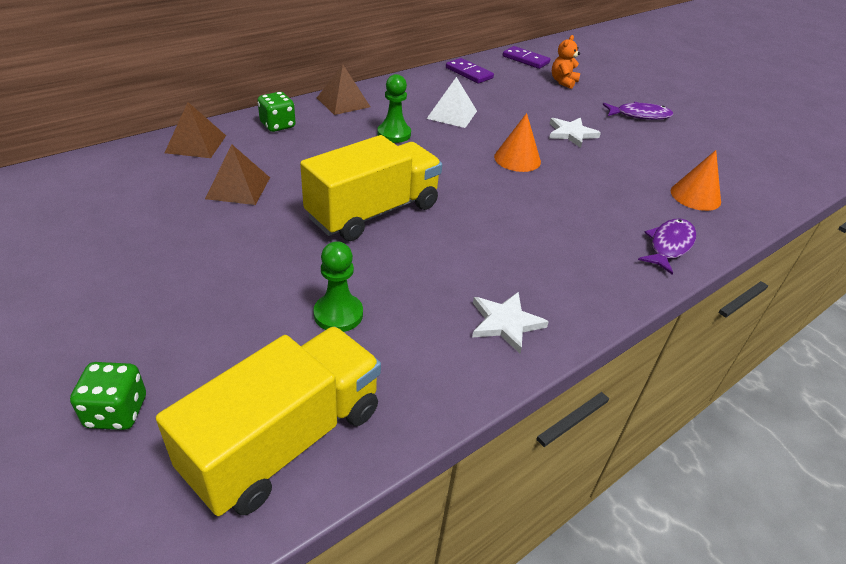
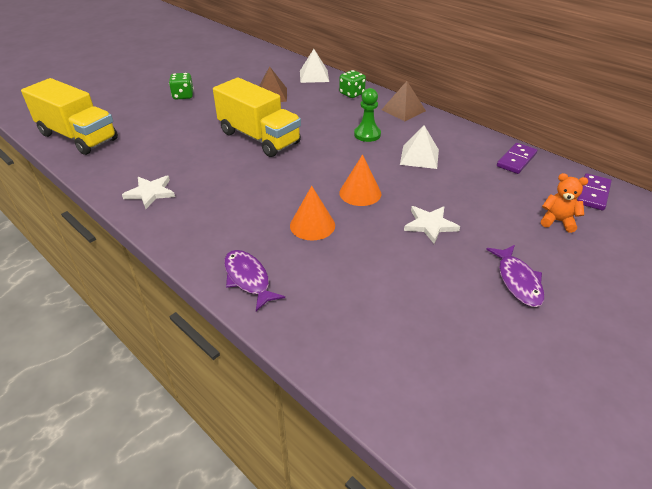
camera: 85 degrees right, 0 degrees up
(117, 412) = (103, 101): green dice -> green dice (183, 96)
(196, 144) = (314, 76): brown pyramid -> white pyramid
(338, 314) = (160, 138): green pawn -> none
(669, 245) = (248, 279): purple fish -> purple fish turned 150 degrees counterclockwise
(695, 196) = (343, 310): orange cone -> orange cone (312, 225)

